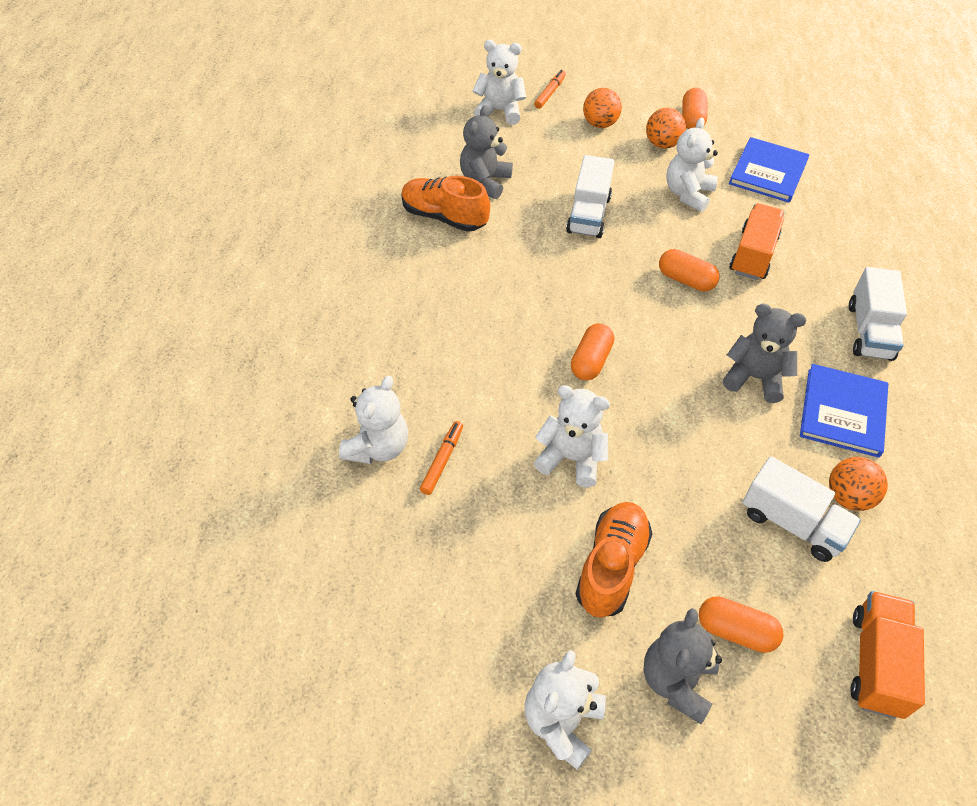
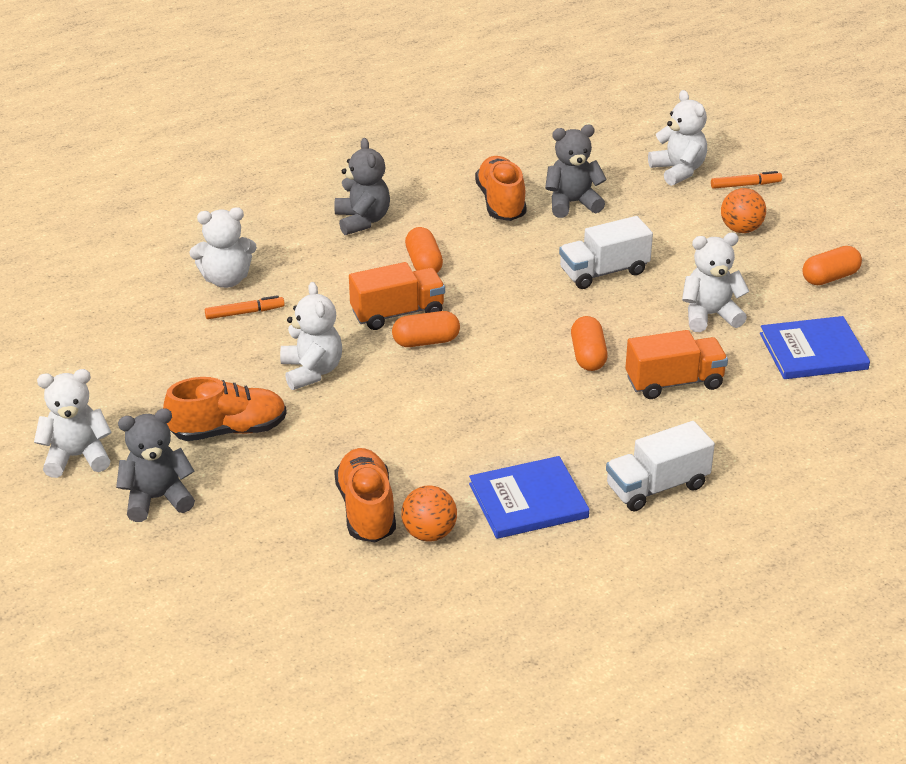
camera: 55 degrees right, 15 degrees down
(662, 144) = (763, 274): orange ball -> none
(735, 631) = (229, 513): orange capsule -> orange capsule (424, 263)
(754, 378) = (511, 436): grey teddy bear -> grey teddy bear (362, 221)
(792, 523) = (366, 510): white truck -> orange shoe
(876, 663) = (268, 599): orange truck -> orange truck (397, 313)

